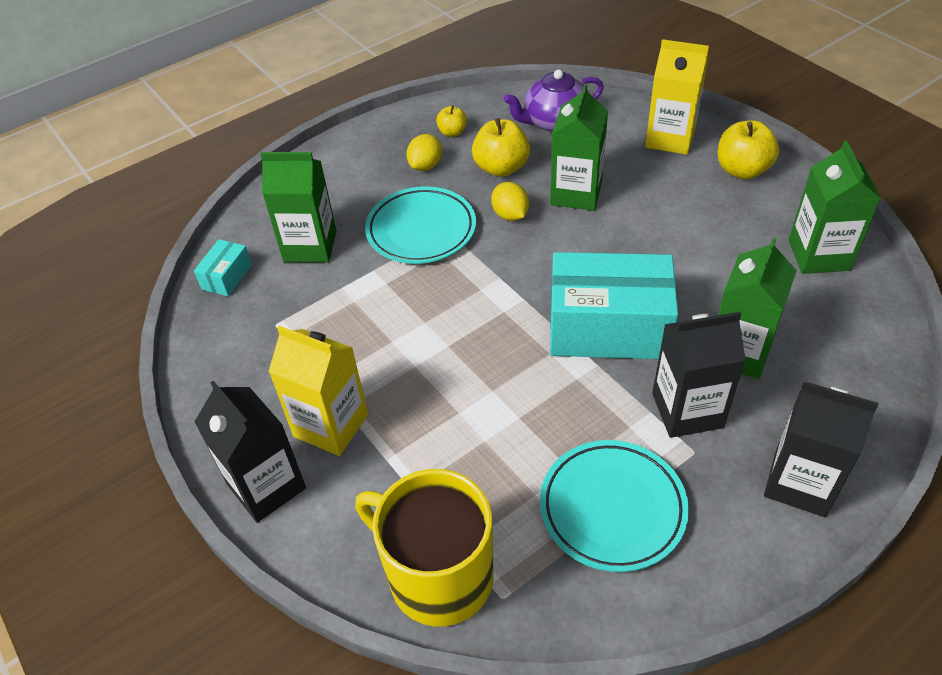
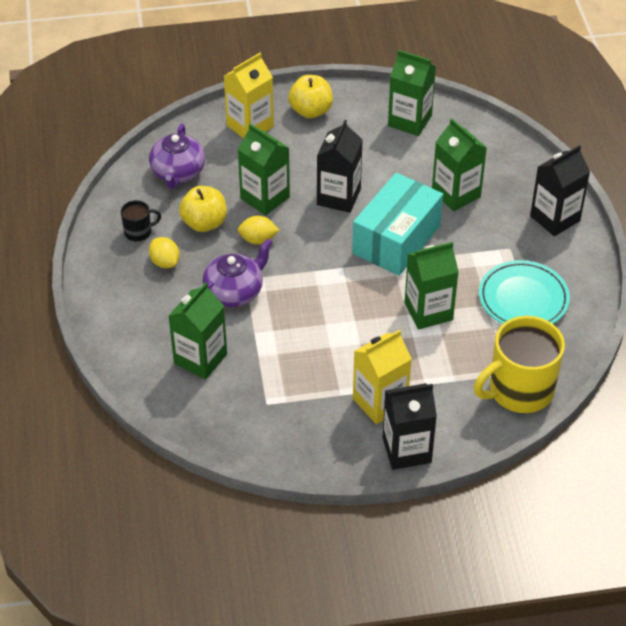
camera: 65 degrees left, 0 degrees up
(227, 277) = (195, 417): turquoise box -> none
(421, 230) = (234, 292): turquoise plate -> purple teapot
(452, 132) = (138, 232): yellow apple -> black mug
(512, 410) = (428, 311): none -> green carton
(687, 410) = (481, 237): black carton -> black carton (338, 197)

